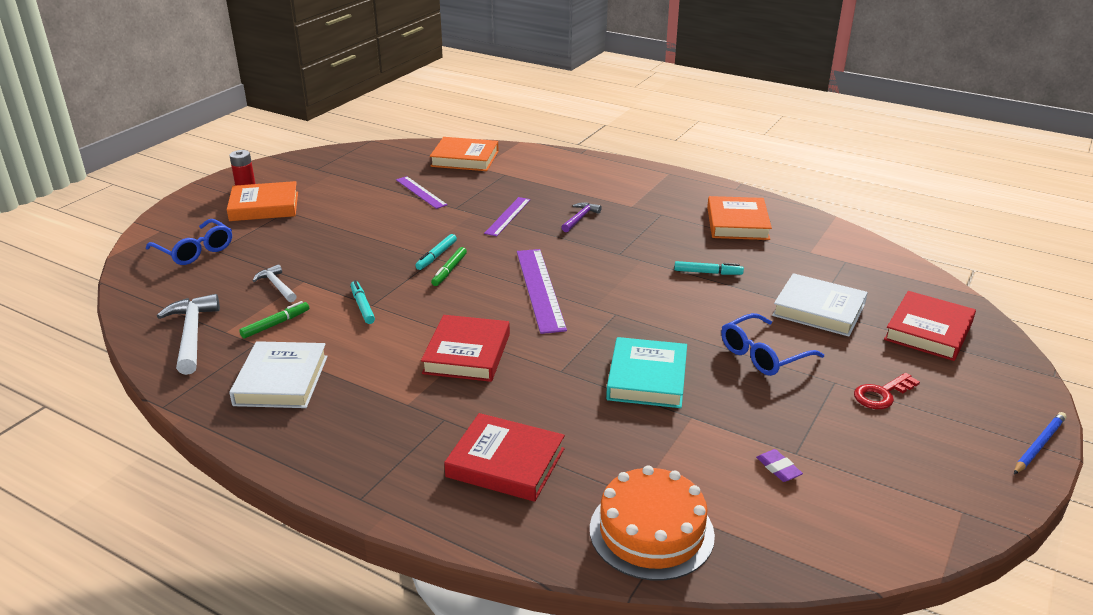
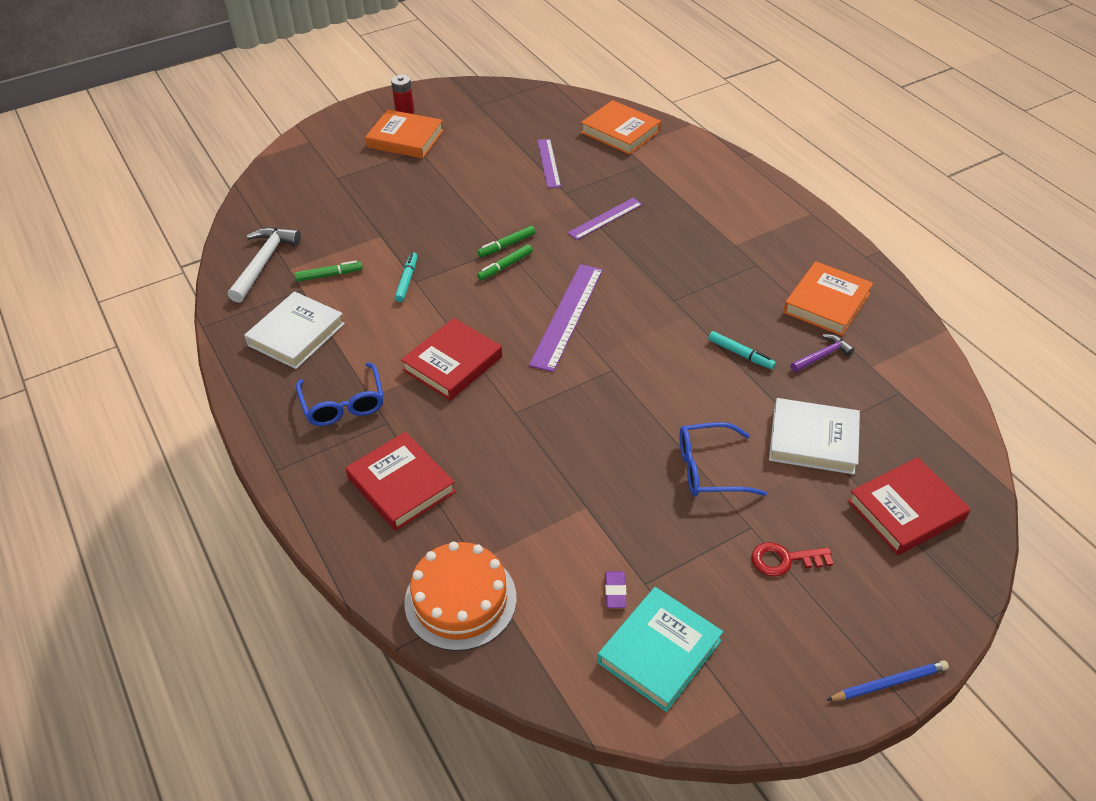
camera: 30 degrees right, 15 degrees up
(195, 251) = (320, 173): blue glasses -> blue glasses (343, 404)
(277, 286) = (356, 234): white hammer -> none
(437, 256) = (507, 245): turquoise marker -> green marker
(580, 218) = (671, 243): purple hammer -> purple hammer (822, 355)
(647, 378) = (581, 450): turquoise book -> turquoise book (659, 651)
(818, 310) = (813, 440): white book -> white book turned 45 degrees counterclockwise

